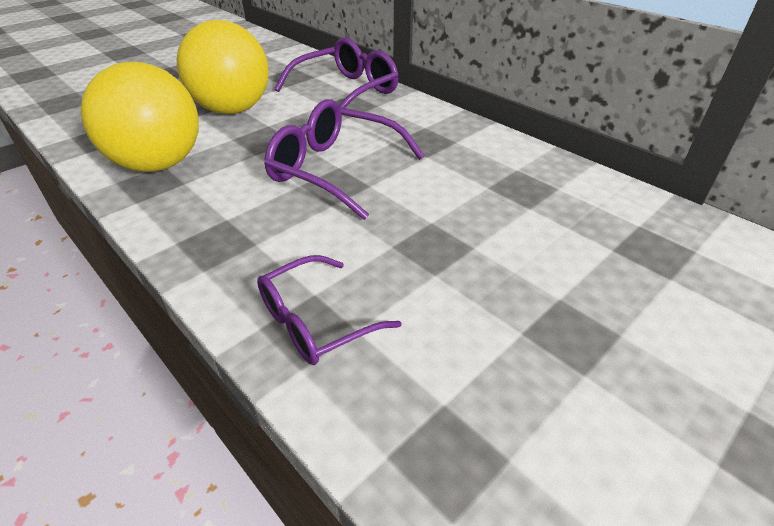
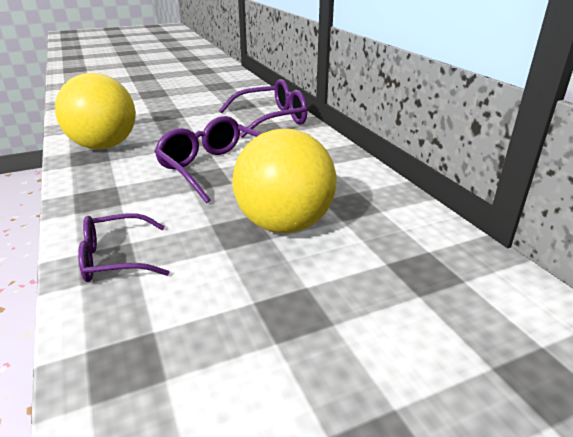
camera: 20 degrees right, 10 degrees down
(233, 110) = (180, 120): yellow ball -> yellow ball (284, 225)

